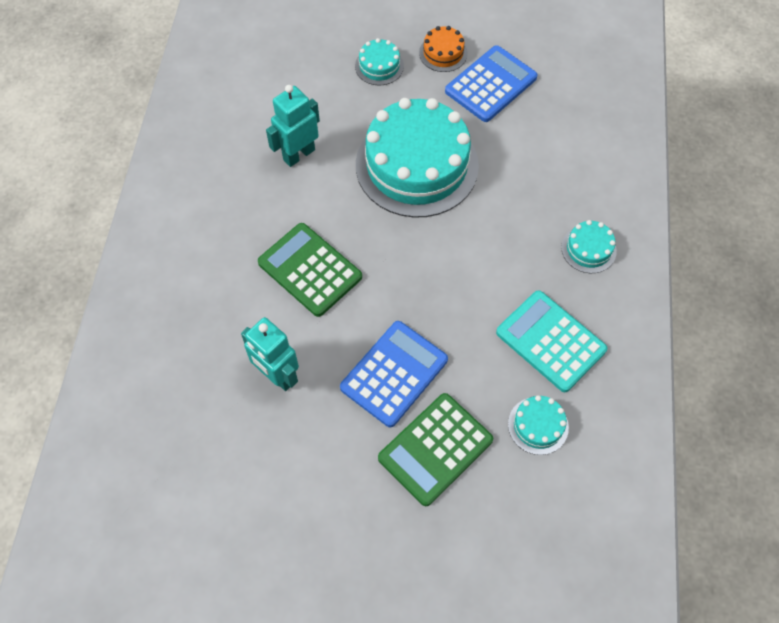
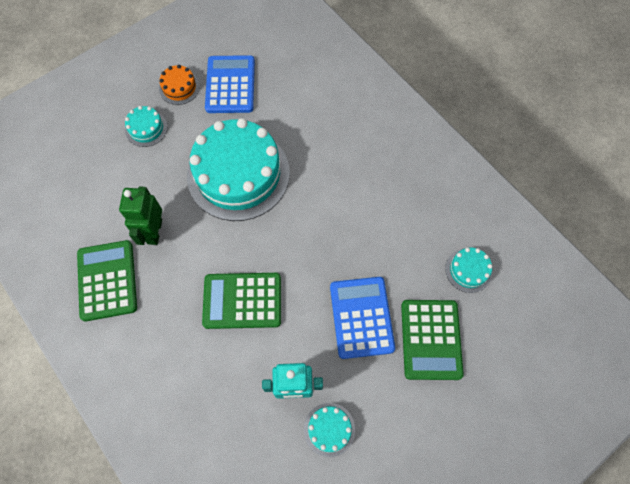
camera: 45 degrees left, 5 degrees up
(224, 162) = (107, 280): none -> green calculator
(298, 154) = (154, 231): turquoise robot -> green robot
(550, 341) = (424, 214): turquoise calculator -> none
(588, 249) = (389, 141): turquoise cake -> turquoise cake (329, 429)

